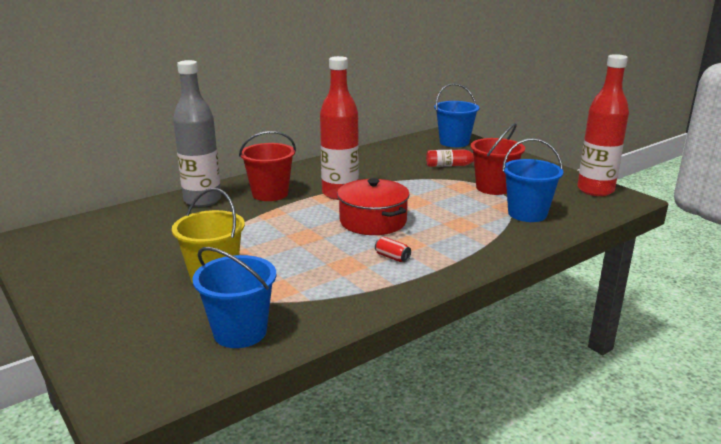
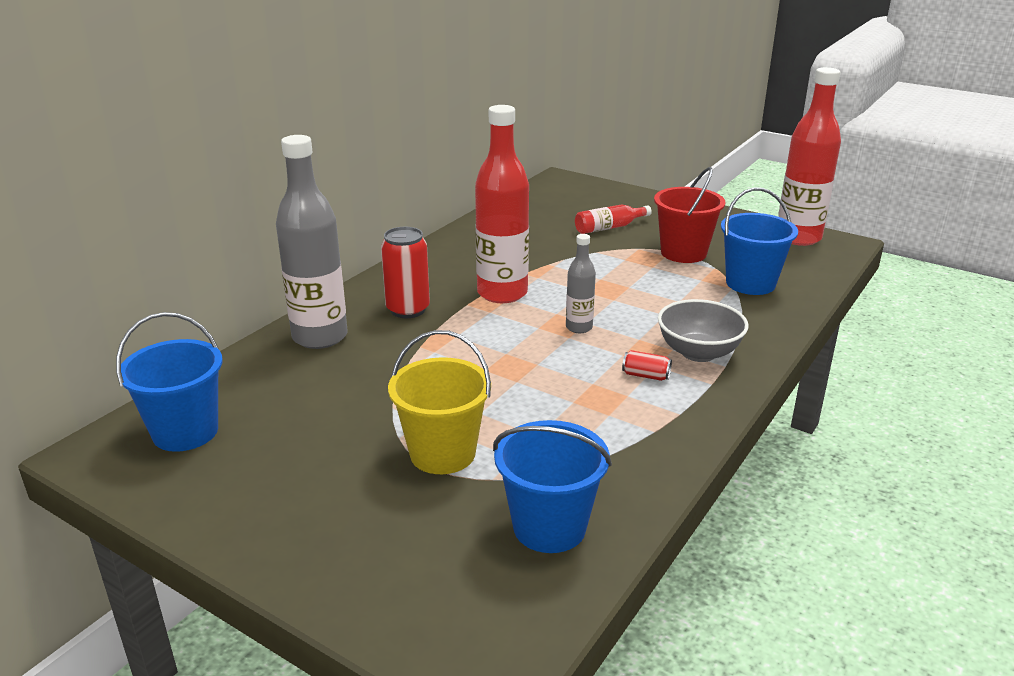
camera: 20 degrees left, 5 degrees up
(270, 194) = (408, 310): red bucket -> red can
(373, 221) = (579, 327): red pot -> grey bottle
(444, 250) = (698, 352): none -> grey bowl
(454, 142) = (583, 192): blue bucket -> blue bucket (185, 432)

